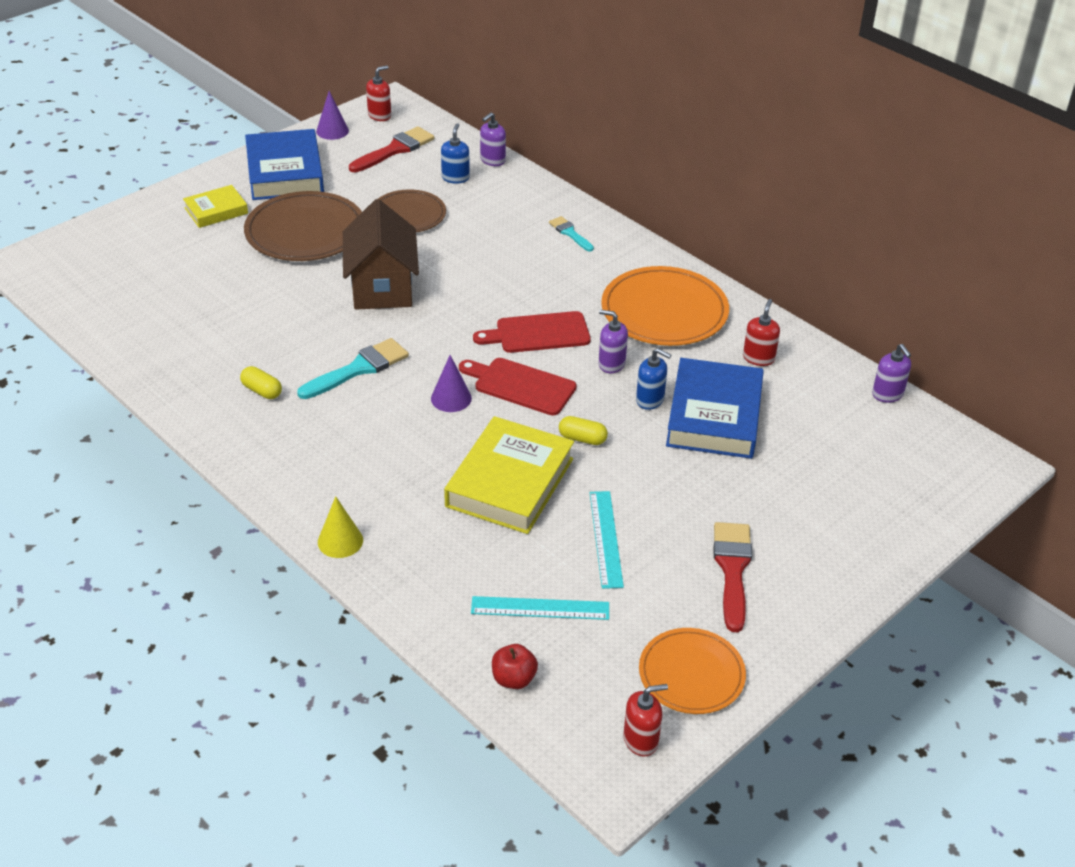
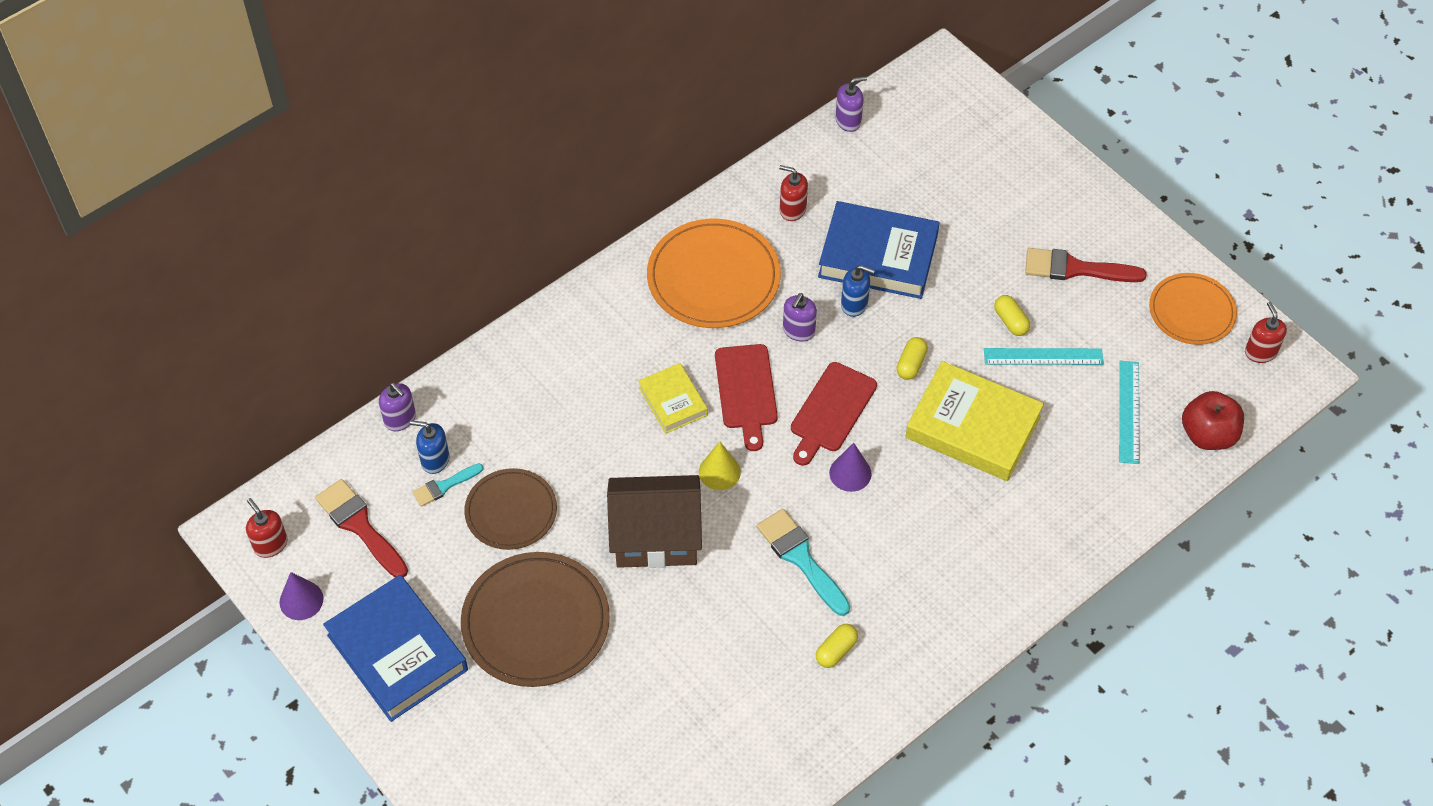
camera: 85 degrees left, 15 degrees up
(216, 211) = (479, 728): yellow book -> yellow book (673, 401)
(285, 172) = (397, 652): blue book -> blue book turned 60 degrees clockwise
(340, 541) = (1055, 568): yellow cone -> yellow cone (719, 471)
(513, 679) = (1208, 435): red apple -> red apple, size x1.56
(570, 233) = (565, 350): turquoise brush -> turquoise brush (444, 486)
(648, 513) = (1010, 321): none -> yellow capsule
(650, 400) = (854, 304): blue soap dispenser -> blue soap dispenser turned 75 degrees clockwise

